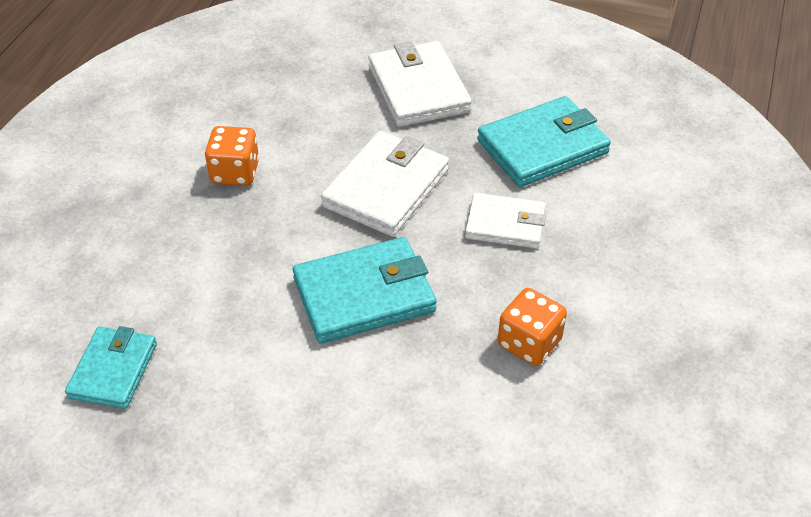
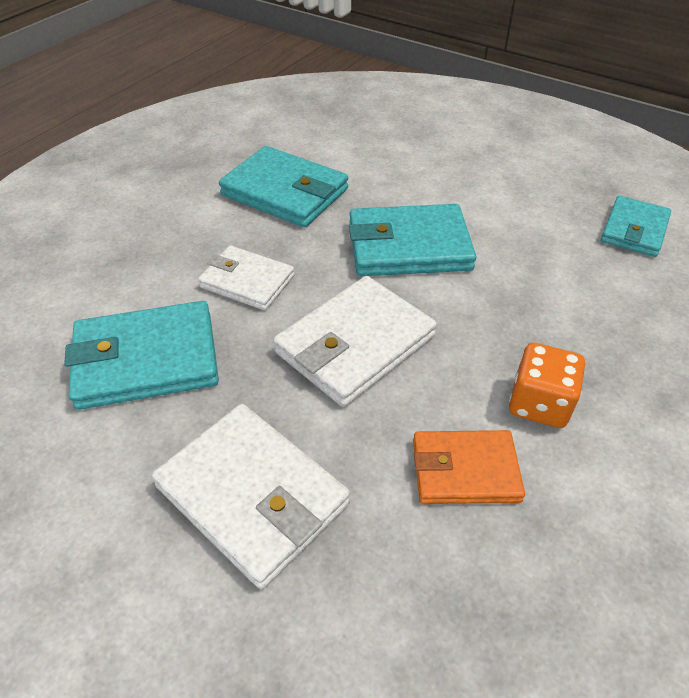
camera: 165 degrees left, 0 degrees up
(287, 124) = (465, 470): none -> orange wallet
(418, 89) = (252, 495): white wallet -> white wallet turned 45 degrees counterclockwise
(529, 343) = (285, 192): orange dice -> turquoise wallet

